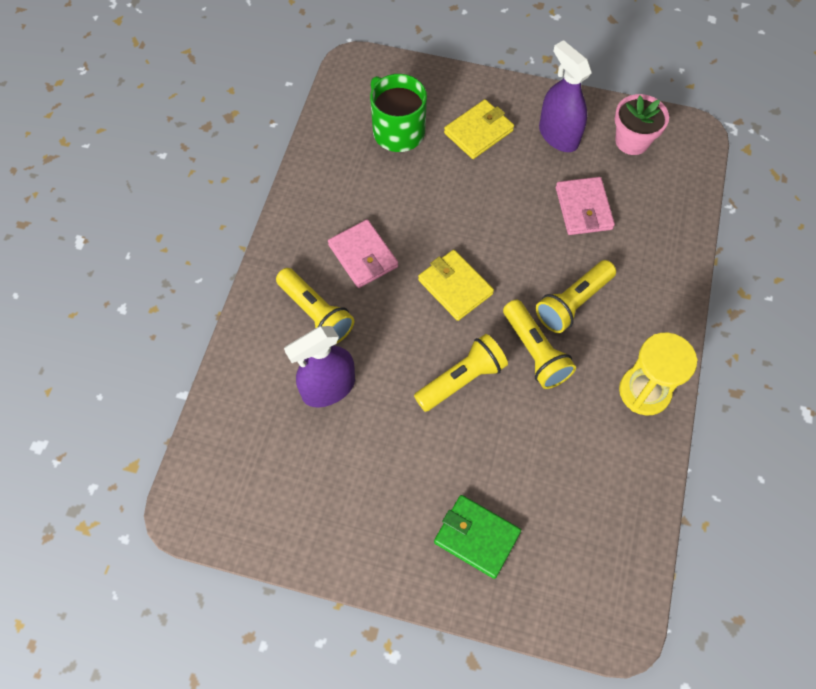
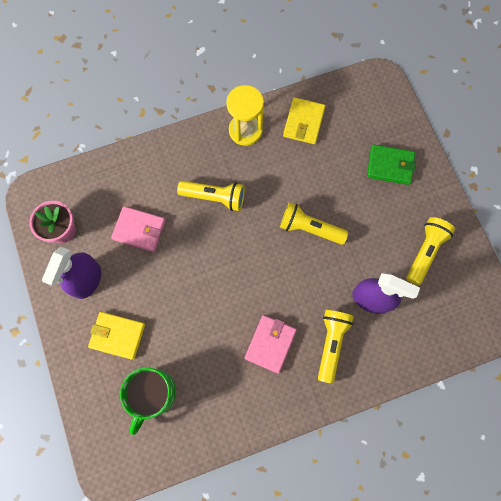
camera: 125 degrees left, 10 degrees up
(455, 287) = (252, 271): yellow wallet -> yellow wallet (303, 122)
(476, 537) = (390, 166): green wallet -> green wallet turned 75 degrees counterclockwise
(535, 352) = (262, 199): yellow flashlight -> yellow flashlight (425, 252)
(583, 208) = (139, 230): pink wallet -> pink wallet turned 60 degrees clockwise

